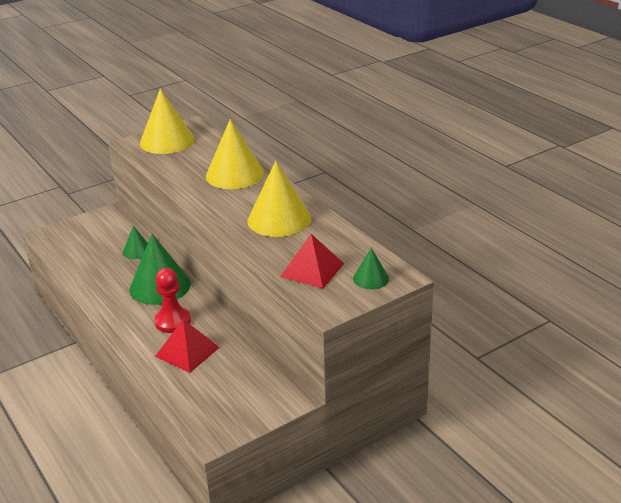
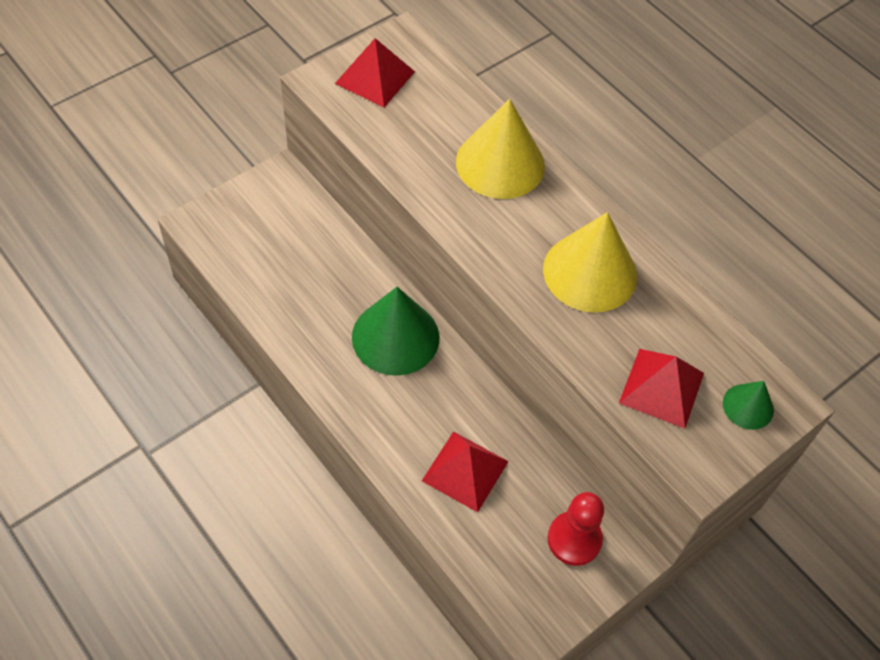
camera: 10 degrees left, 25 degrees up
(137, 251) = (344, 260): green cone -> none
(167, 141) = (375, 77): yellow cone -> red pyramid
(172, 321) = (430, 410): red pawn -> red pawn (574, 539)

